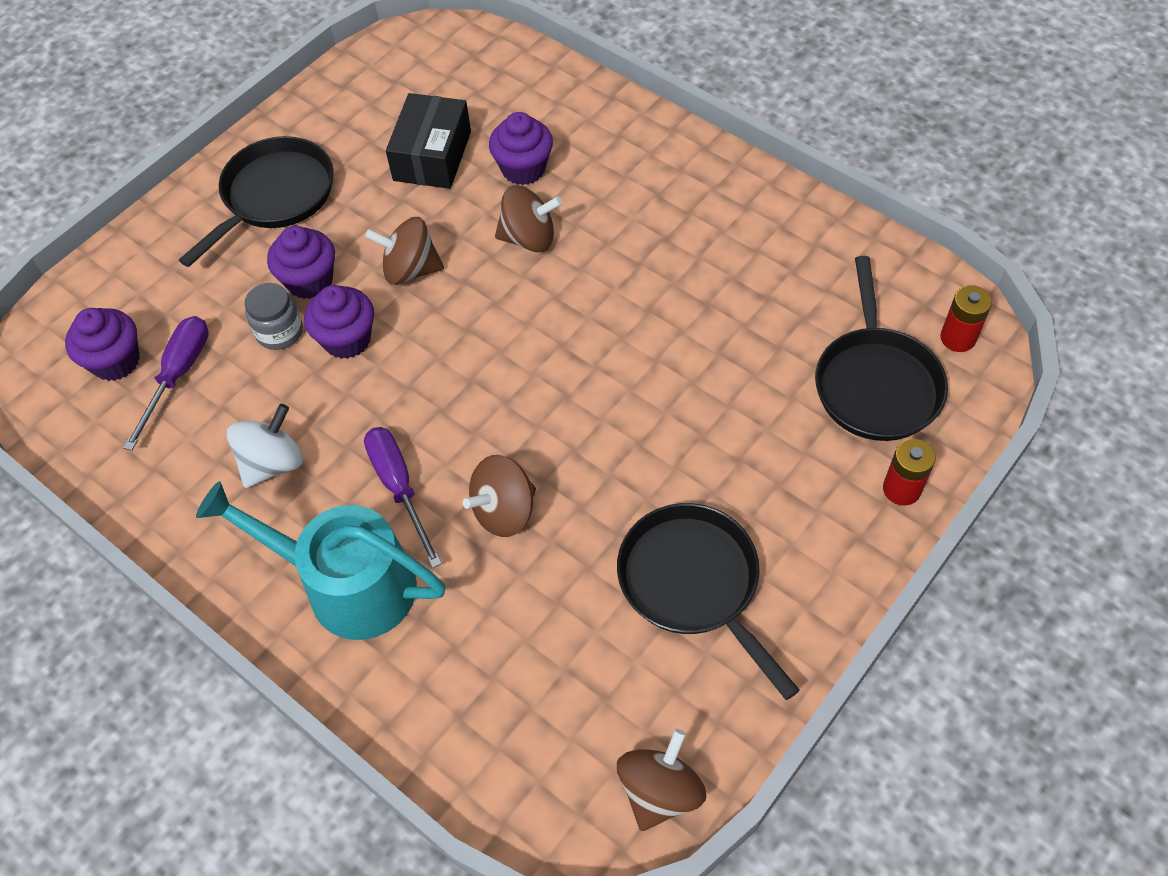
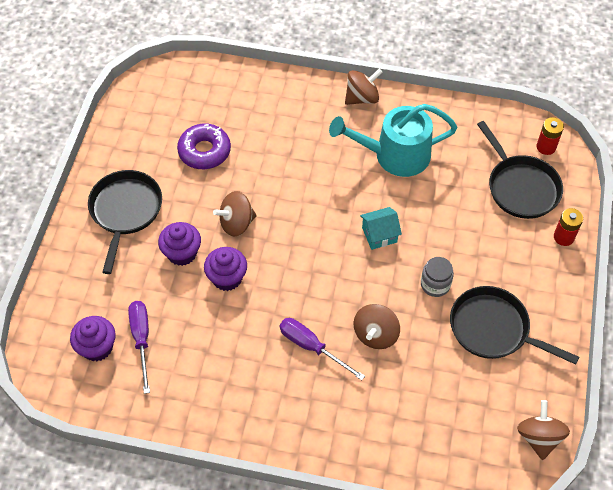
camera: 30 degrees left, 0 degrees up
(273, 463) = (232, 364): white spinning top -> none
(279, 332) = (184, 290): grey jar -> grey jar (435, 284)
(348, 584) = (318, 410): turquoise watering can -> turquoise watering can (395, 155)
(432, 156) = (204, 151): black box -> purple donut
(523, 169) = (263, 139): purple cupcake -> none
(529, 238) = (292, 179): brown spinning top -> brown spinning top (362, 98)
(605, 367) = (379, 235): none -> turquoise house

